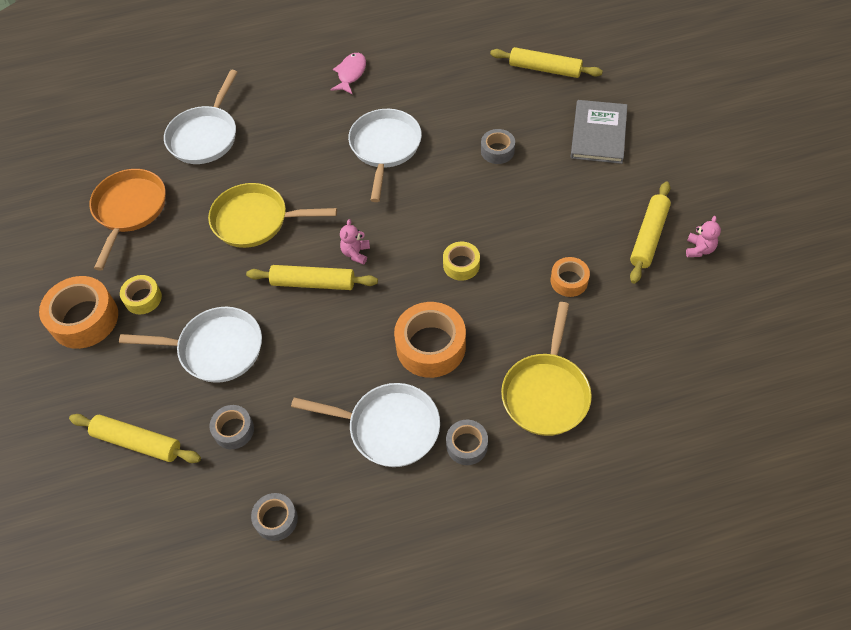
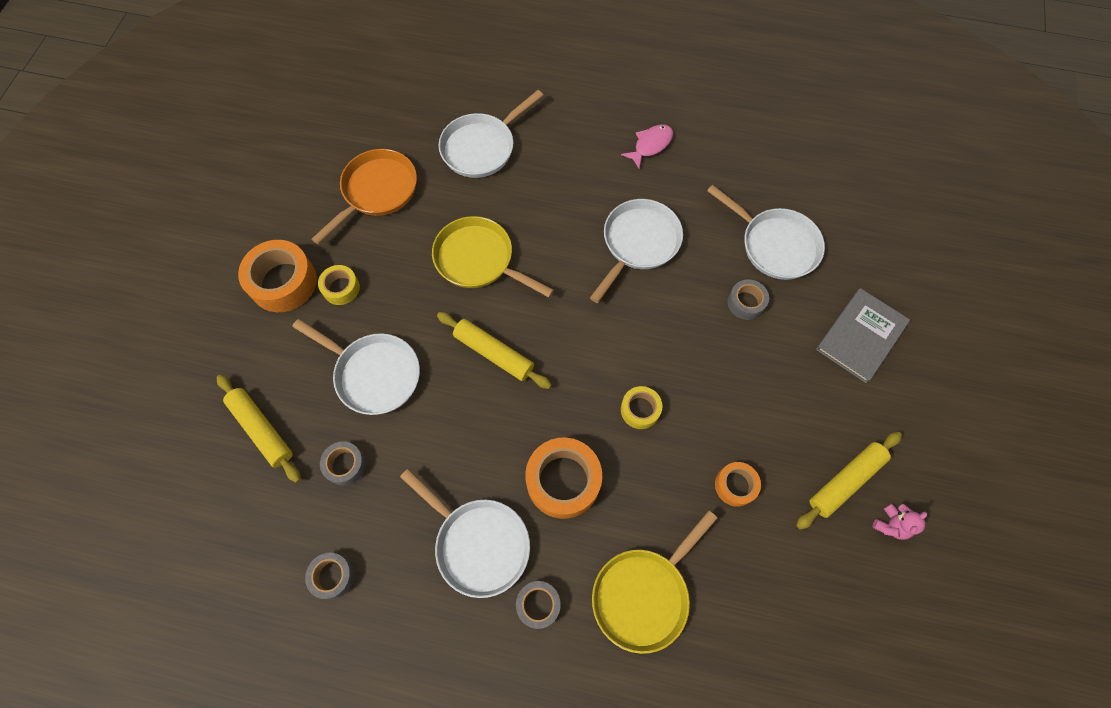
camera: 25 degrees right, 10 degrees up
(356, 253) = (549, 343): pink teddy bear -> none
(495, 101) = (775, 245): none -> white pan
(545, 69) = (847, 234): yellow rolling pin -> none

